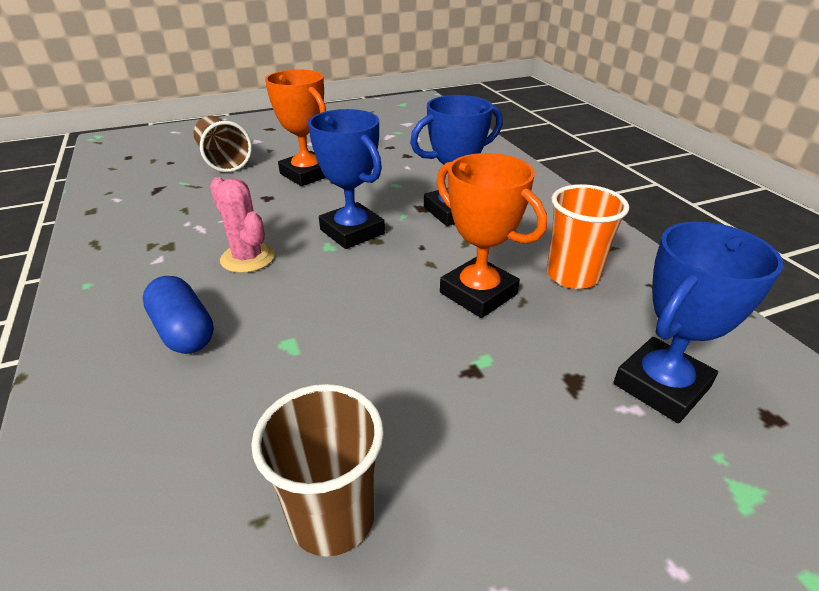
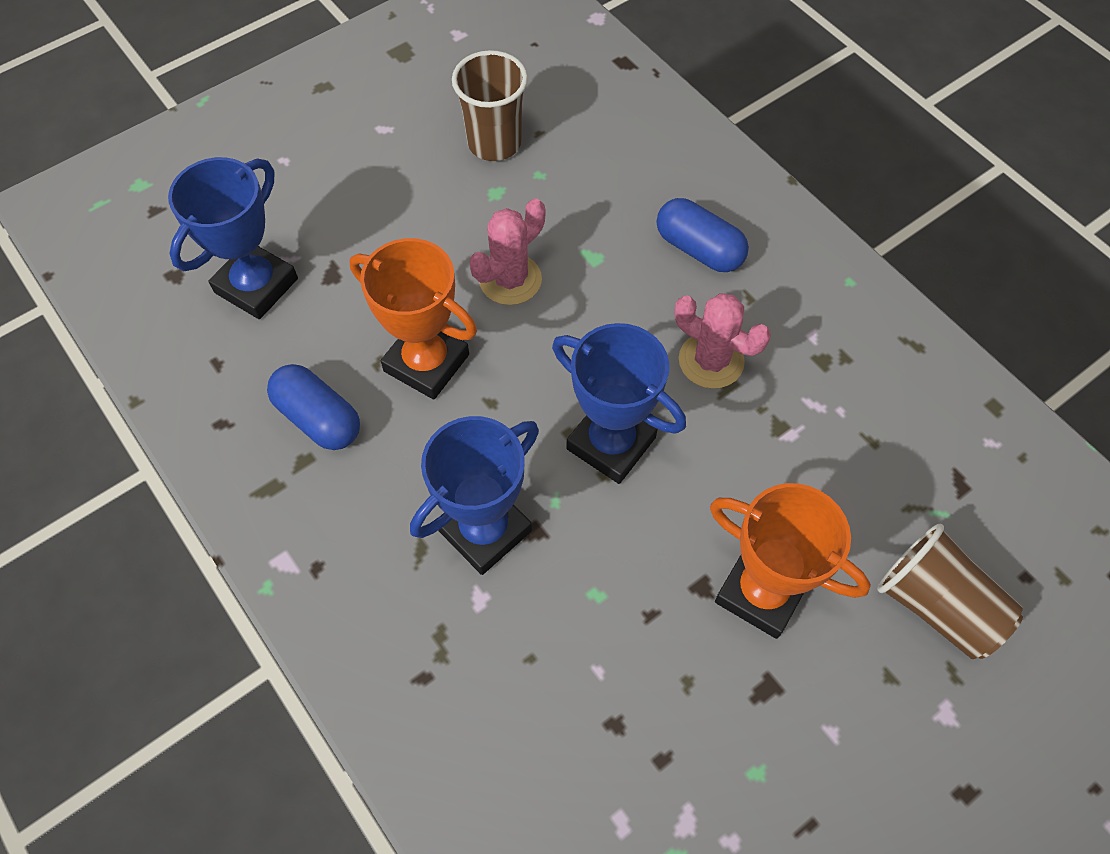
camera: 165 degrees right, 25 degrees up
(381, 340) = (510, 280): none -> pink cactus
(572, 275) = (318, 418): orange cup -> blue capsule

